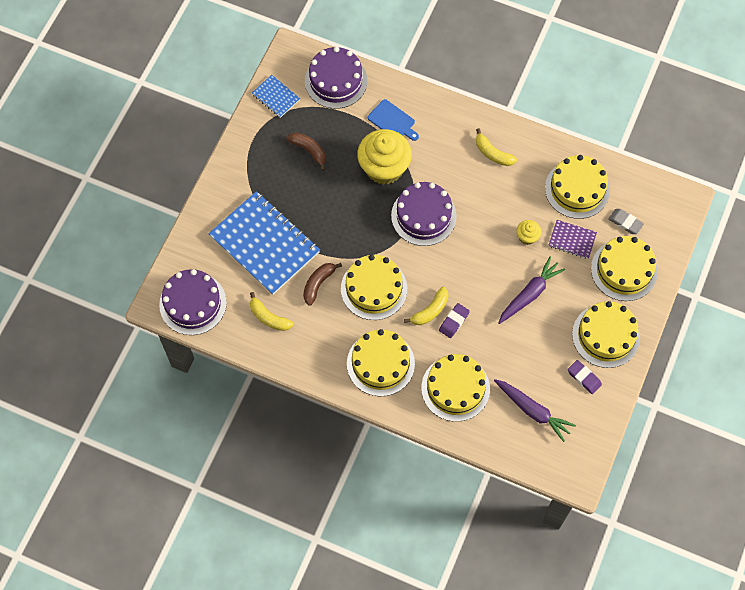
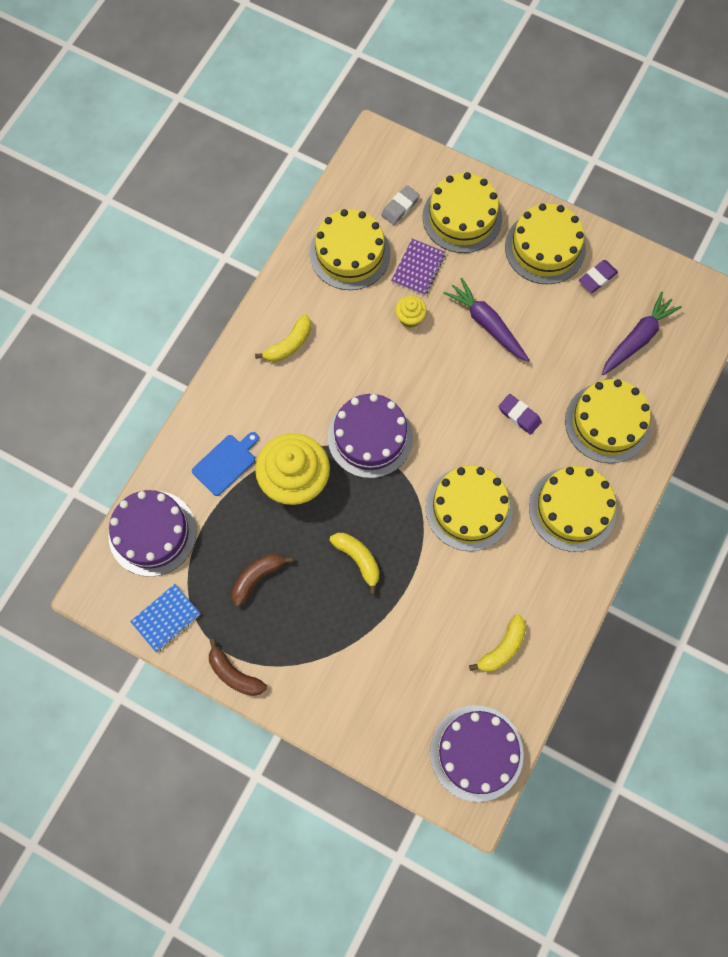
camera: 85 degrees left, 5 degrees up
(264, 244) = (394, 647): blue notebook -> none
(318, 284) = (457, 579): brown banana -> brown banana (234, 674)
(430, 311) = (503, 442): yellow banana -> yellow banana (358, 559)

